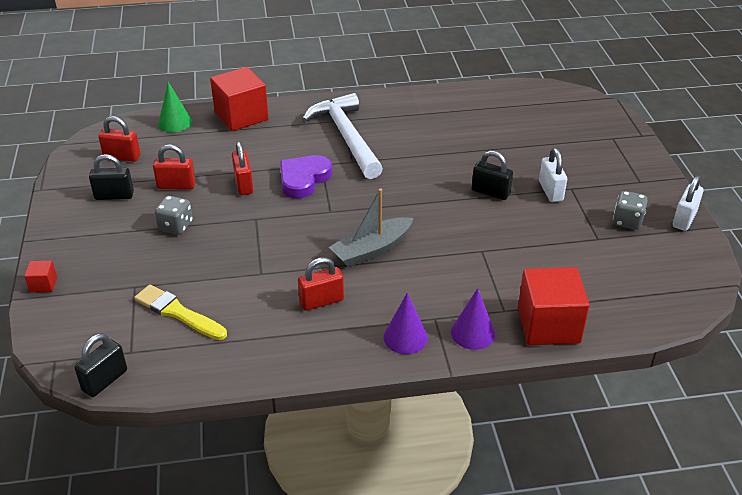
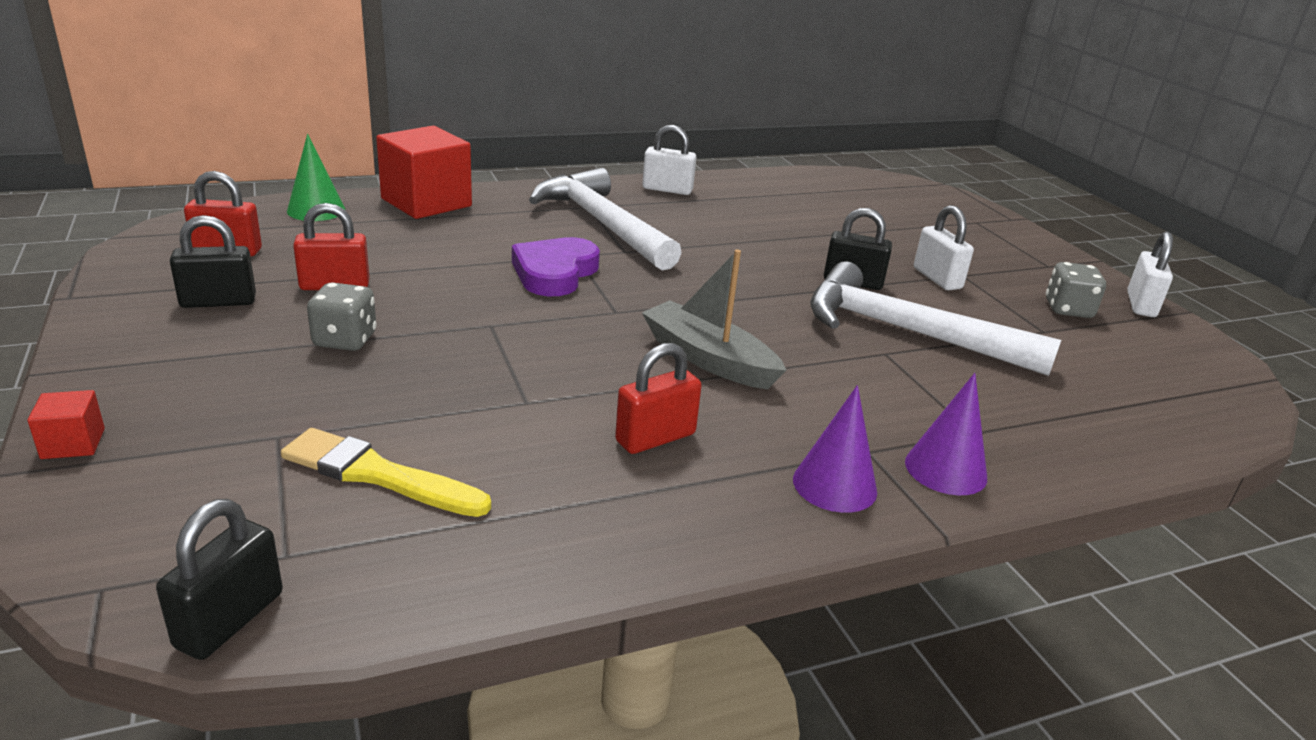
camera: 15 degrees left, 10 degrees down
(243, 184) = (455, 281): red padlock -> none
(371, 250) = (708, 359): grey boat -> grey boat turned 90 degrees clockwise
(401, 104) = (667, 189): none -> white padlock
(505, 236) = (908, 332): none -> white hammer
(548, 325) = (1058, 449): red cube -> none

